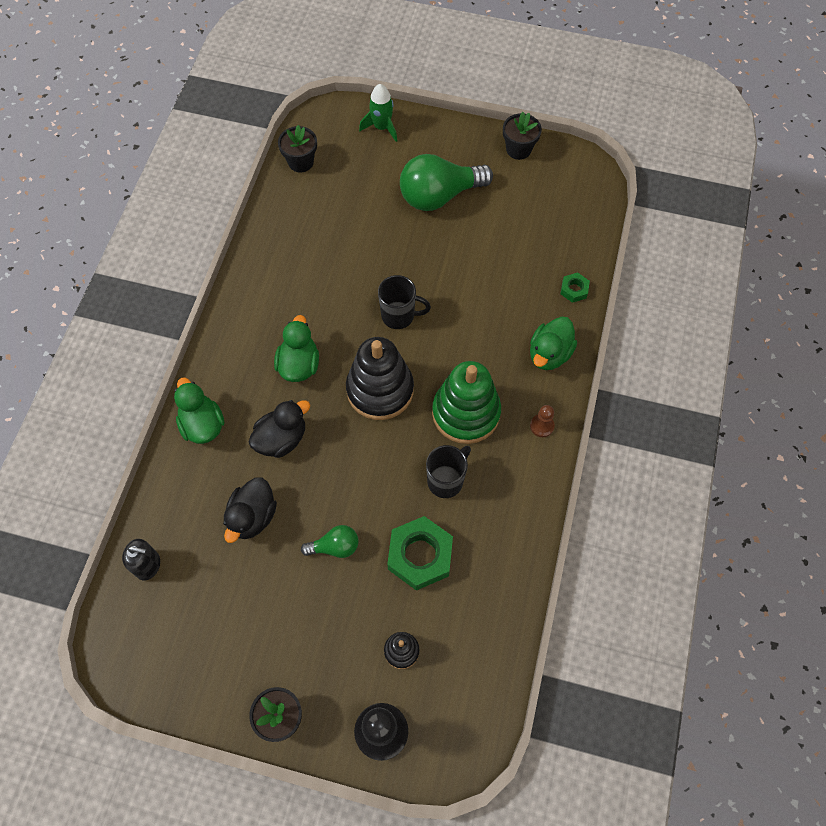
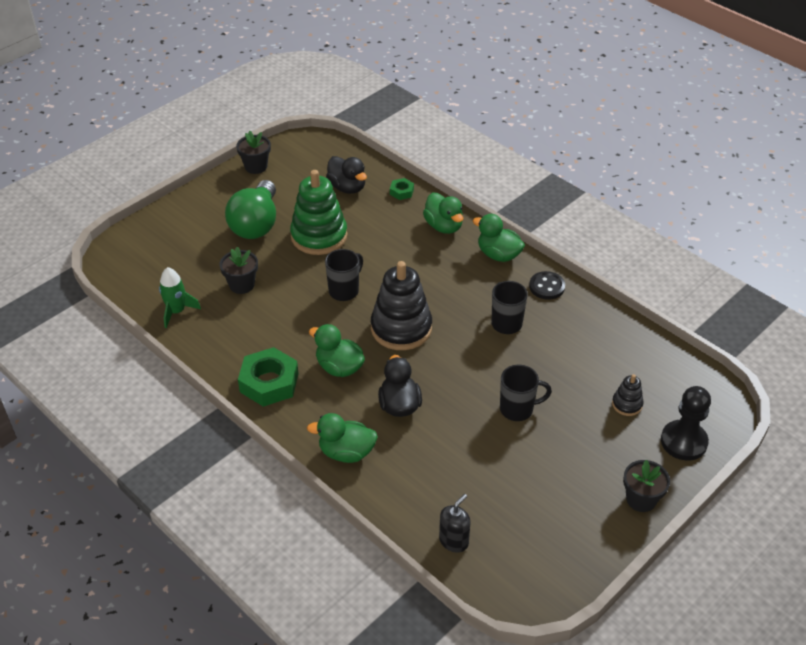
camera: 60 degrees left, 20 degrees down
(252, 517) = (457, 451): black duck -> black duck (347, 187)
(301, 162) = (143, 289): black flower pot -> black flower pot (241, 285)
(335, 547) = (517, 409): green light bulb -> black mug
(382, 127) = (158, 228): green rocket -> green rocket (177, 311)
(420, 556) = (557, 362): green nut -> green nut (269, 382)
(466, 413) = (458, 289): green stacking toy -> green stacking toy (319, 236)
(524, 495) = (546, 287): none -> black button
(542, 426) = (498, 255): brown pawn -> green duck

